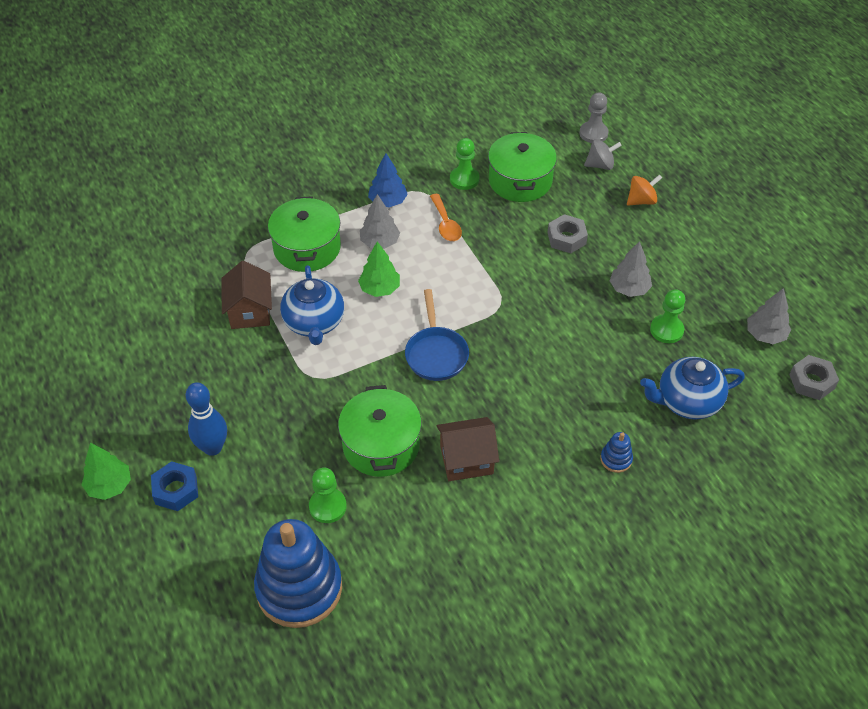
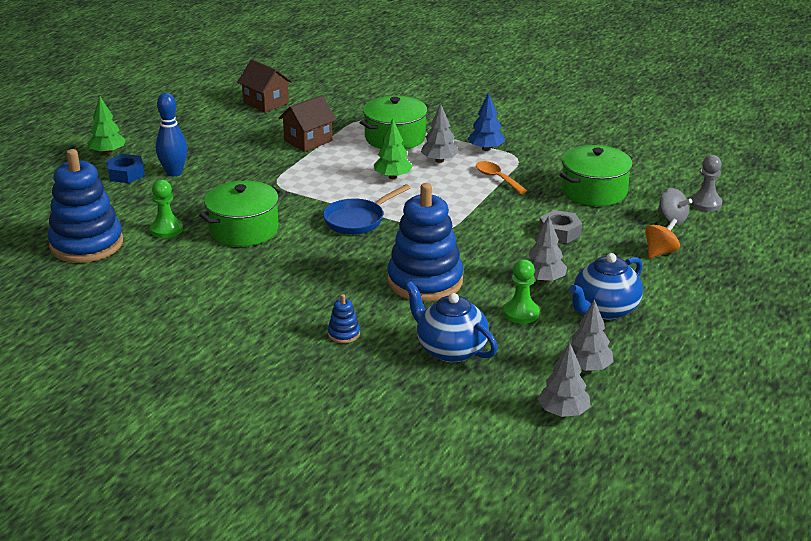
camera: 55 degrees right, 20 degrees down
(314, 323) = (327, 166): blue teapot -> blue teapot (604, 310)
(445, 224) = (497, 178): orange spoon -> orange spoon turned 105 degrees clockwise
(464, 179) = (557, 168): green pawn -> none
(466, 460) = (267, 268): brown house -> brown house (266, 103)
(575, 362) = (425, 281): none -> blue stacking toy
(641, 201) = (660, 252): orange spinning top -> orange spinning top turned 75 degrees counterclockwise
(812, 381) = (563, 412): grey nut -> grey tree

